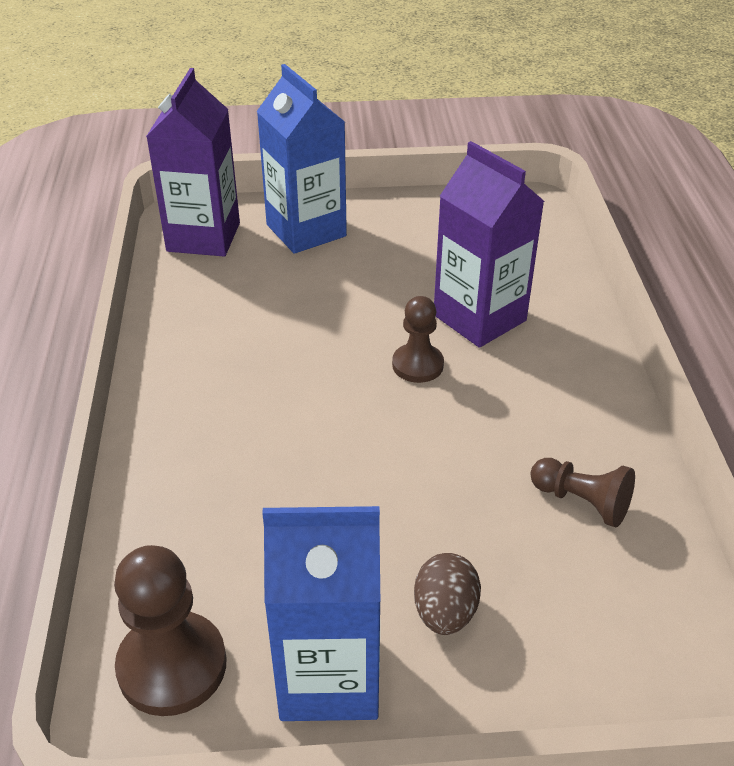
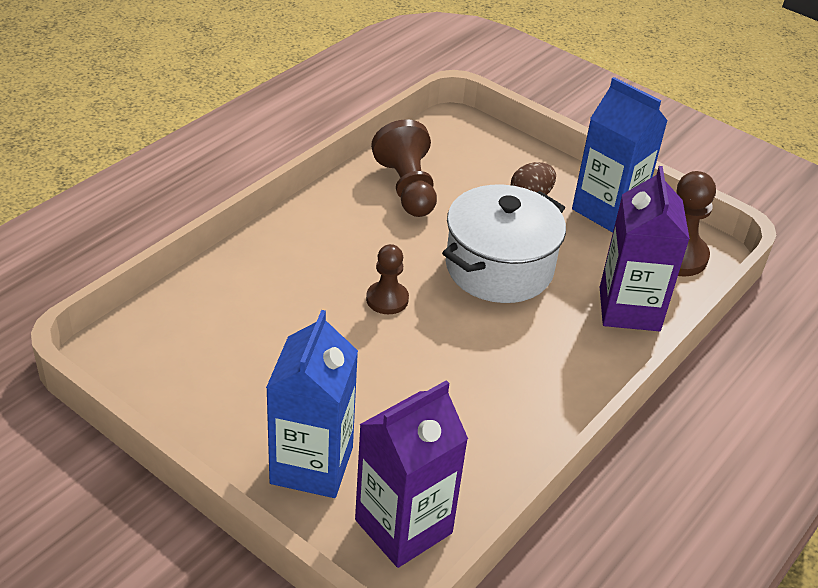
camera: 140 degrees left, 0 degrees up
(362, 474) = (499, 268): none -> white pot
(479, 318) = (303, 299): purple carton -> purple carton (629, 309)
(582, 502) = (407, 188): brown pawn -> brown pawn, size x1.57

